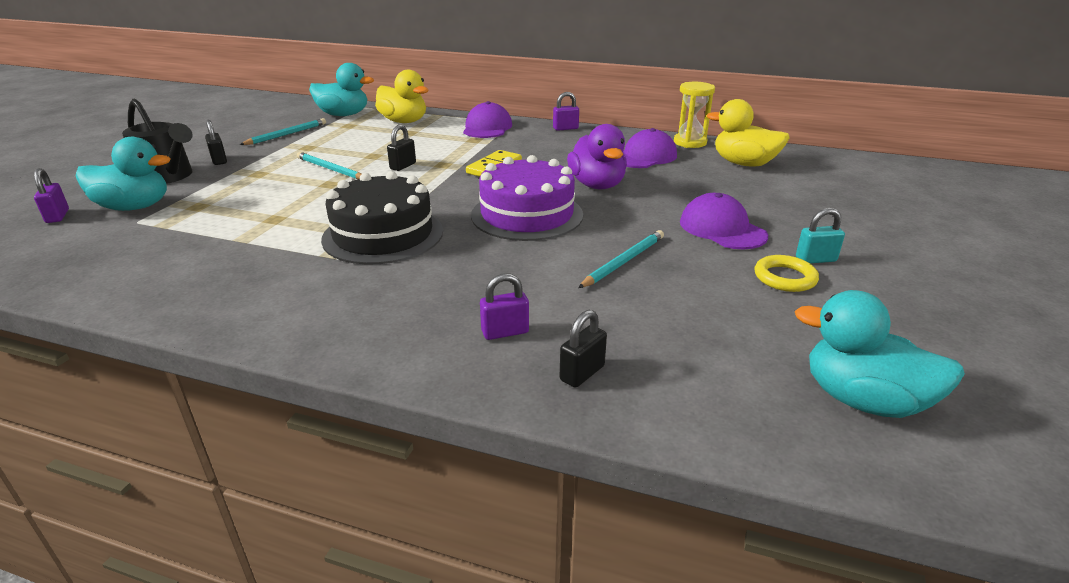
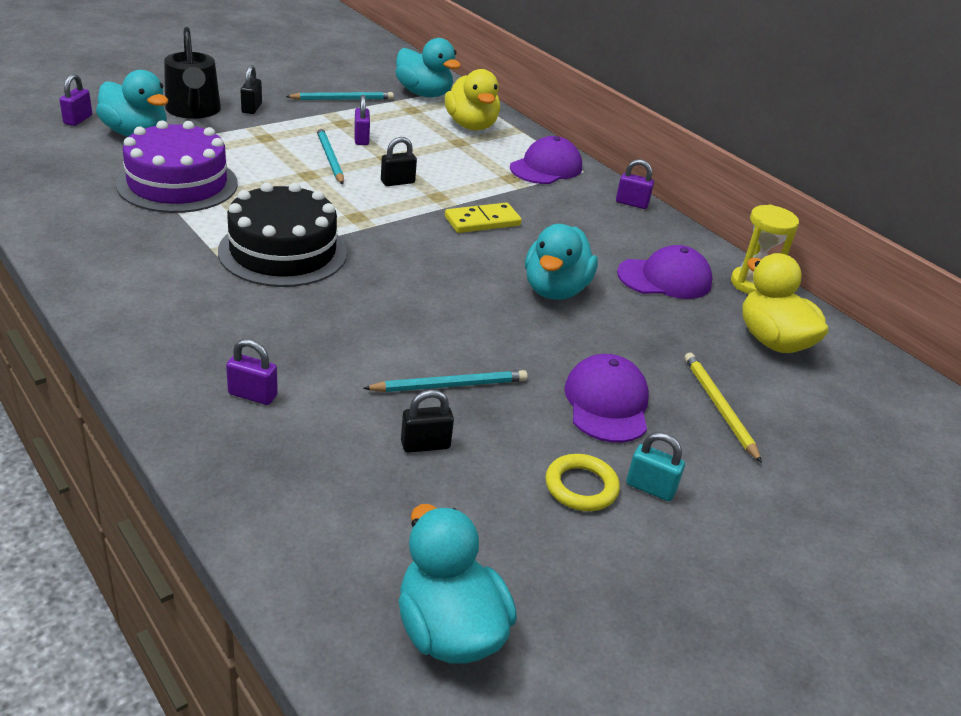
camera: 30 degrees right, 5 degrees up
(337, 151) = (361, 139): none -> purple padlock
(527, 215) = (435, 291): purple cake -> purple cake (177, 184)
(582, 373) = (259, 463): black padlock -> black padlock (425, 445)
(597, 185) = (555, 290): purple duck -> turquoise duck
(775, 205) = (719, 407): none -> yellow pencil

